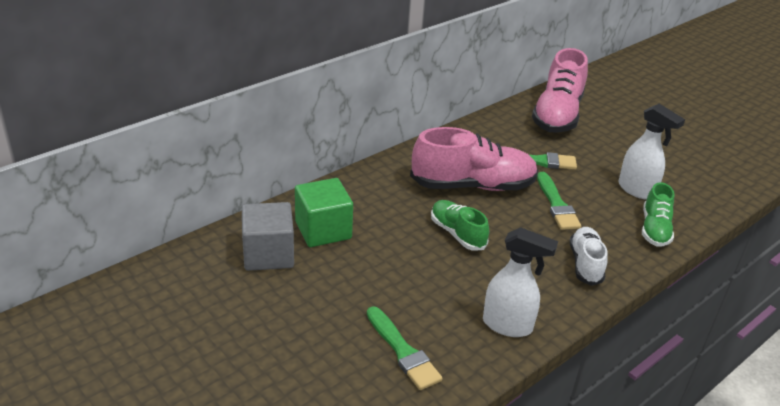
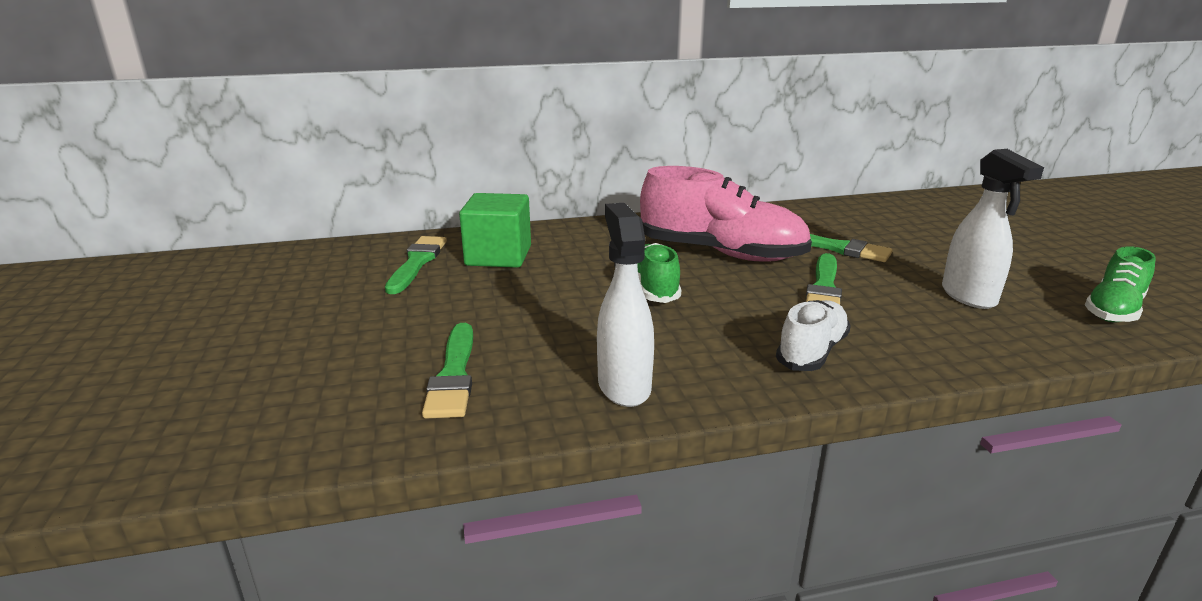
camera: 30 degrees right, 10 degrees down
(268, 254) = (417, 262): grey cube -> green brush
(508, 325) = (624, 386): white spray bottle -> white spray bottle turned 150 degrees counterclockwise
(557, 115) = (903, 215): pink shoe -> none
(654, 229) = (966, 340): green shoe -> green shoe (1113, 310)

